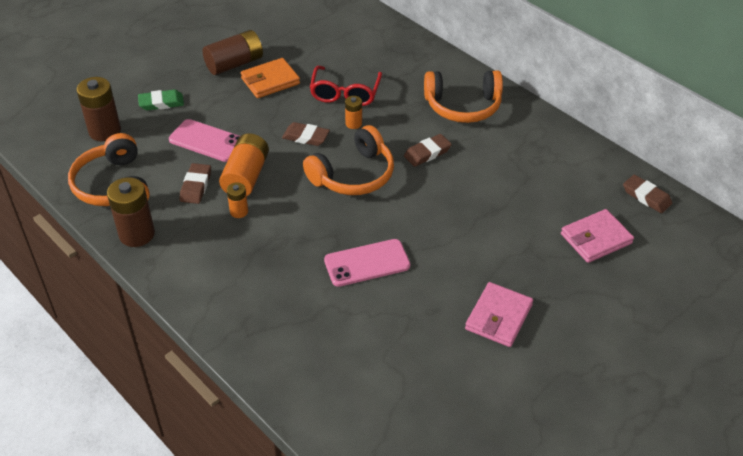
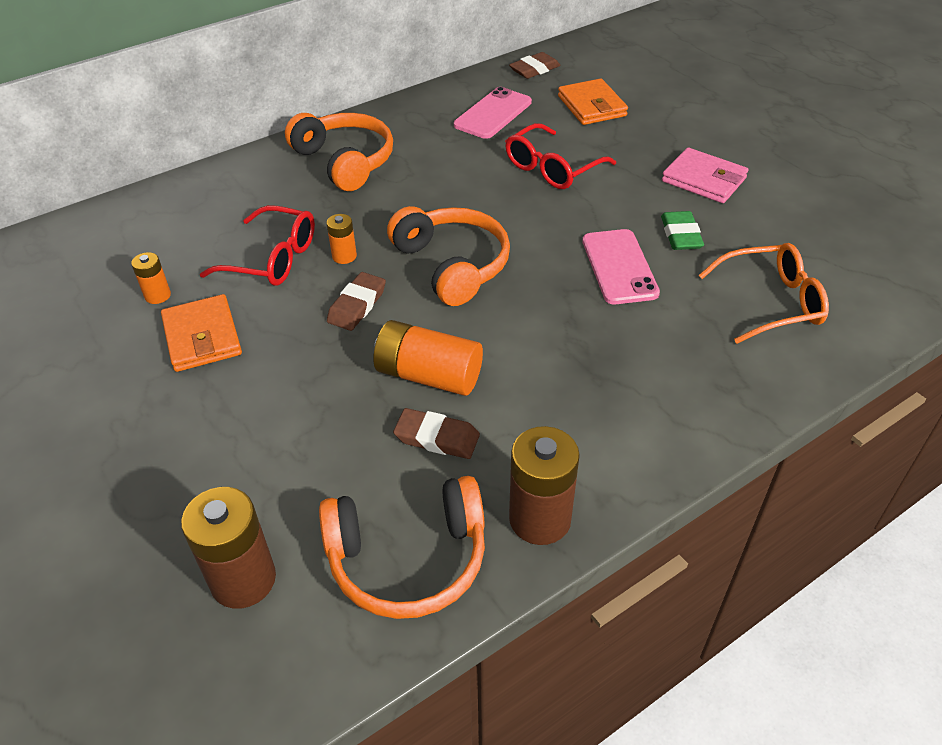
camera: 80 degrees left, 0 degrees up
(161, 103) = (194, 486): green eraser -> green eraser (681, 235)
(207, 141) = (327, 421): pink phone -> pink phone (493, 114)
(234, 64) = (131, 379): brown battery -> none
(239, 211) = (505, 386): orange battery -> orange battery (158, 295)
(339, 354) = (770, 302): none -> orange glasses
(427, 153) = (426, 199): brown eraser -> none
(463, 106) = (345, 161): orange headphones -> orange headphones turned 45 degrees counterclockwise
(488, 218) = (552, 168): none -> red glasses
(596, 238) = (591, 106): pink wallet -> orange wallet

